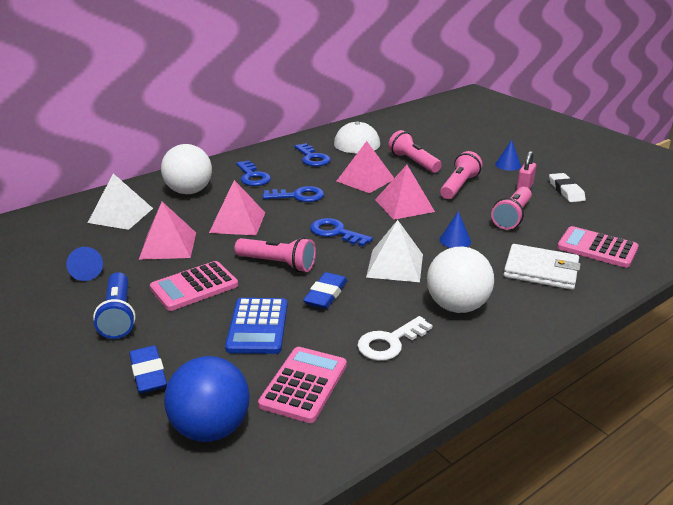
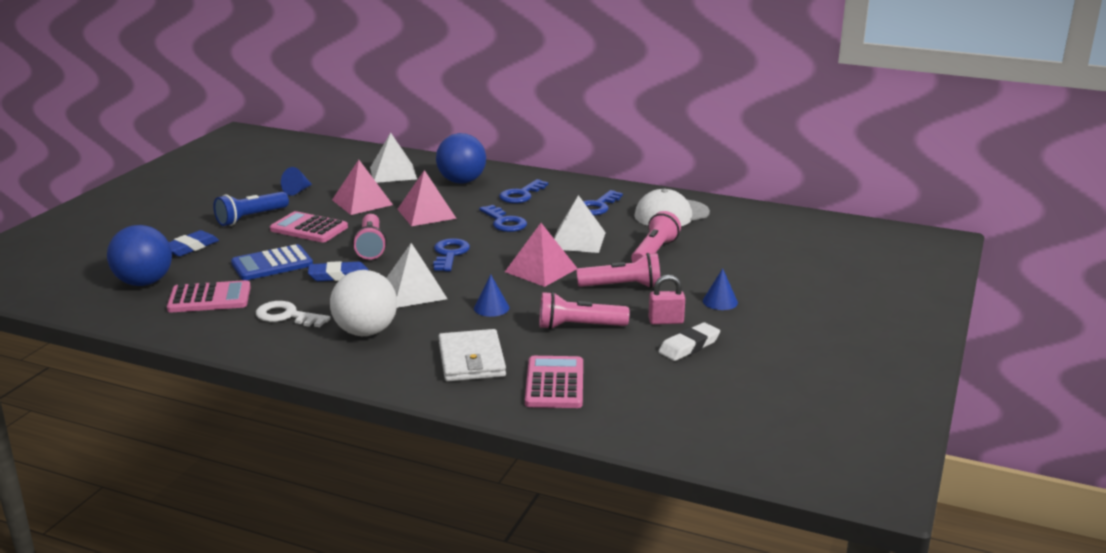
camera: 60 degrees right, 5 degrees down
(189, 191) = (462, 181): white ball -> blue ball
(365, 180) = (578, 240): pink pyramid -> white pyramid

